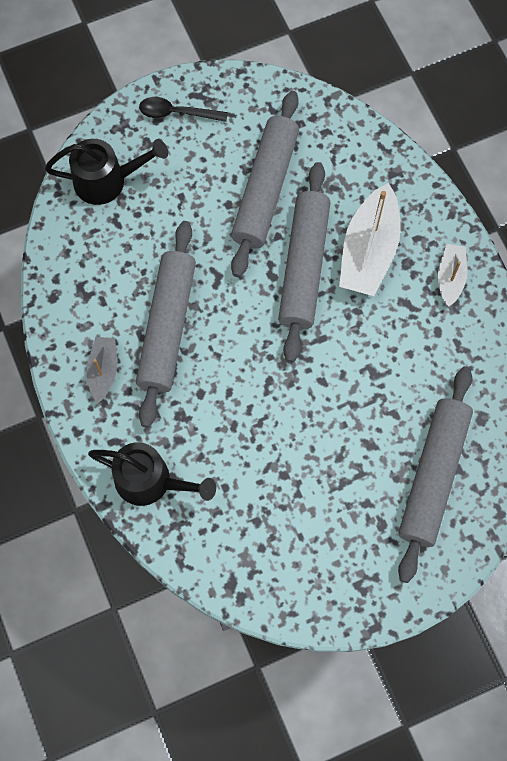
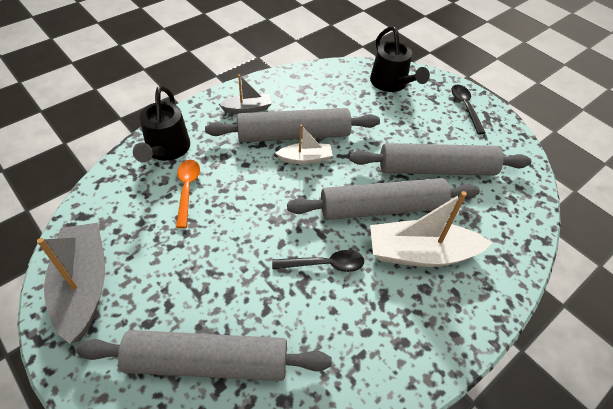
camera: 70 degrees right, 20 degrees down
(222, 465) = (187, 189): none -> orange spoon
(325, 584) = (83, 286): none -> grey boat
(358, 346) = (324, 264): none -> black spoon
(450, 278) = (429, 332): white boat -> white boat (305, 158)

